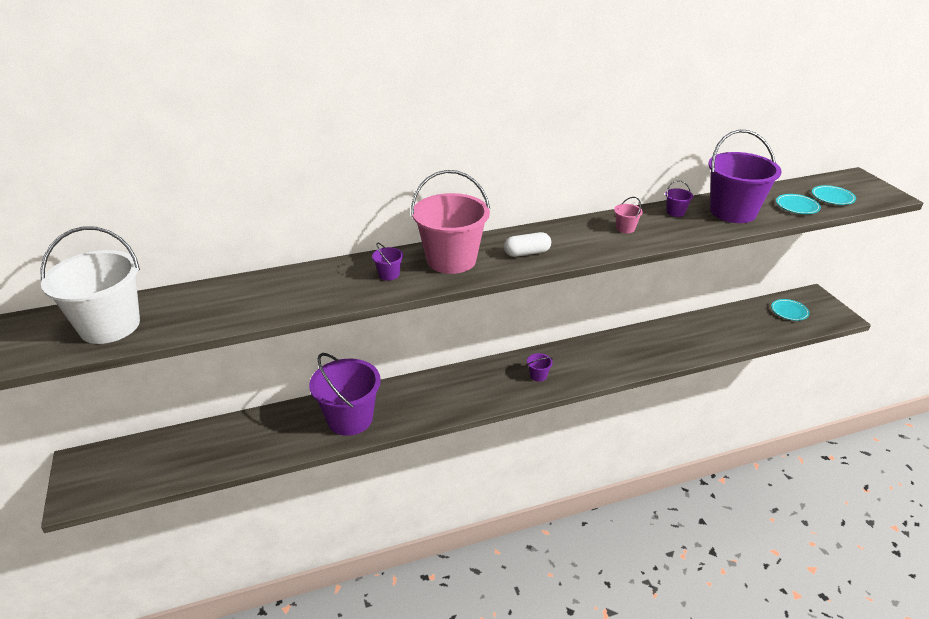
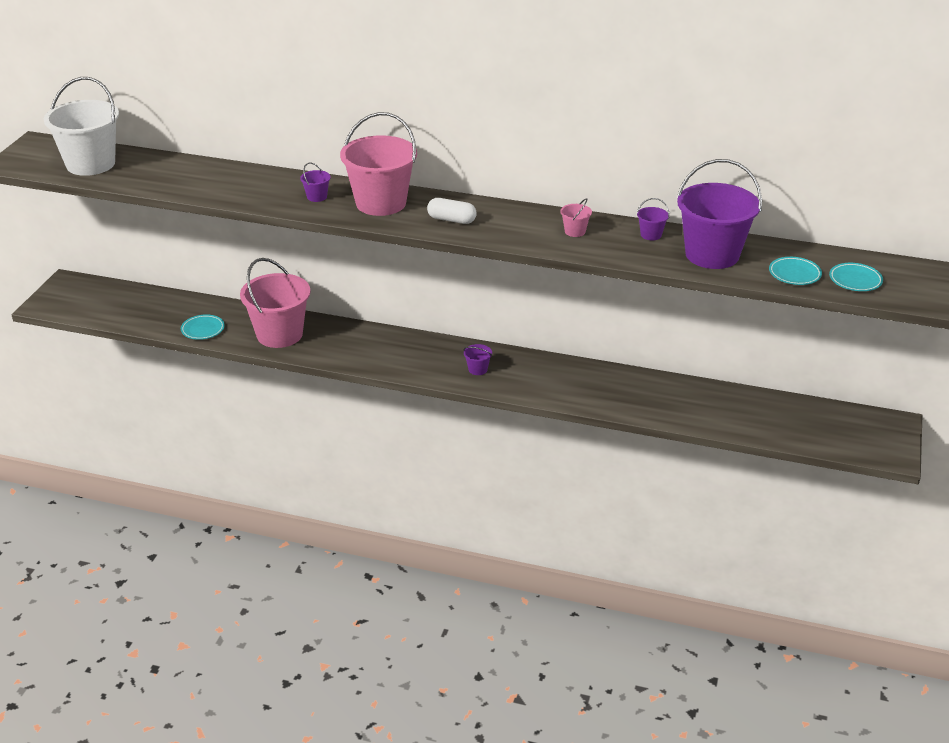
camera: 35 degrees right, 0 degrees up
(350, 419) = (279, 334): purple bucket -> pink bucket
(789, 311) = (835, 425): turquoise plate -> turquoise plate (203, 329)

